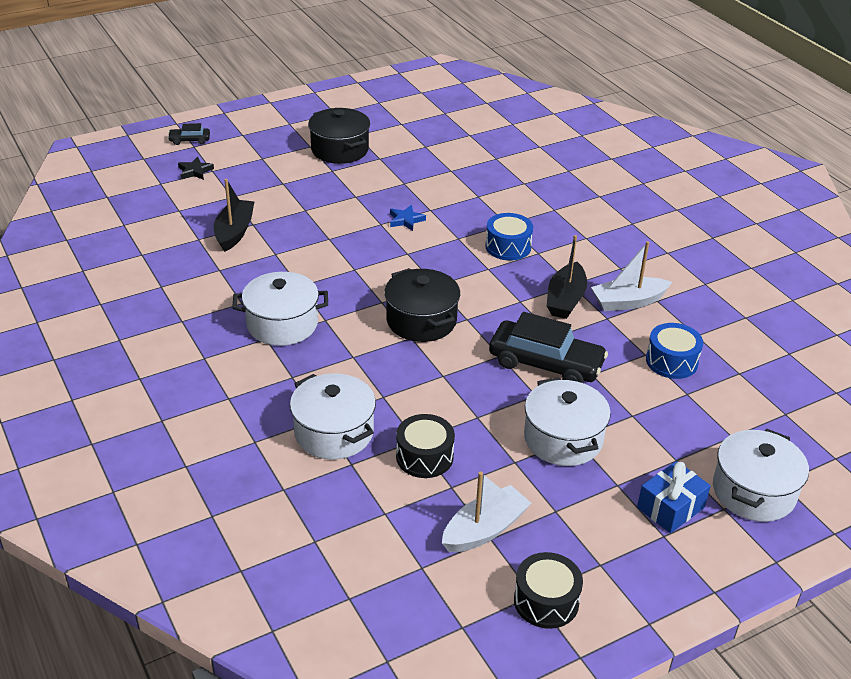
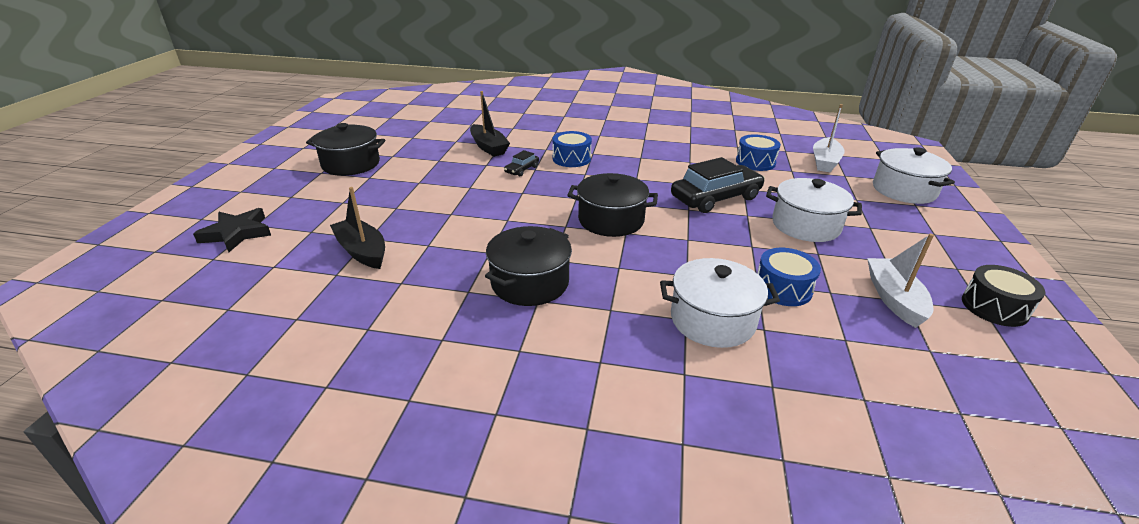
camera: 50 degrees left, 5 degrees down
(189, 140) = (188, 217): black car -> black car (522, 169)
(195, 171) = (237, 233): black star -> black star, size x1.60
(282, 324) = (530, 283): white pot -> black pot
(406, 220) = (482, 177): blue star -> none
(424, 457) = (783, 288): black drum -> blue drum
(565, 300) = (654, 165): black boat -> black boat (488, 147)
(628, 302) = (681, 150): white boat -> white boat (824, 162)
(670, 507) = (905, 220): blue gift -> none

